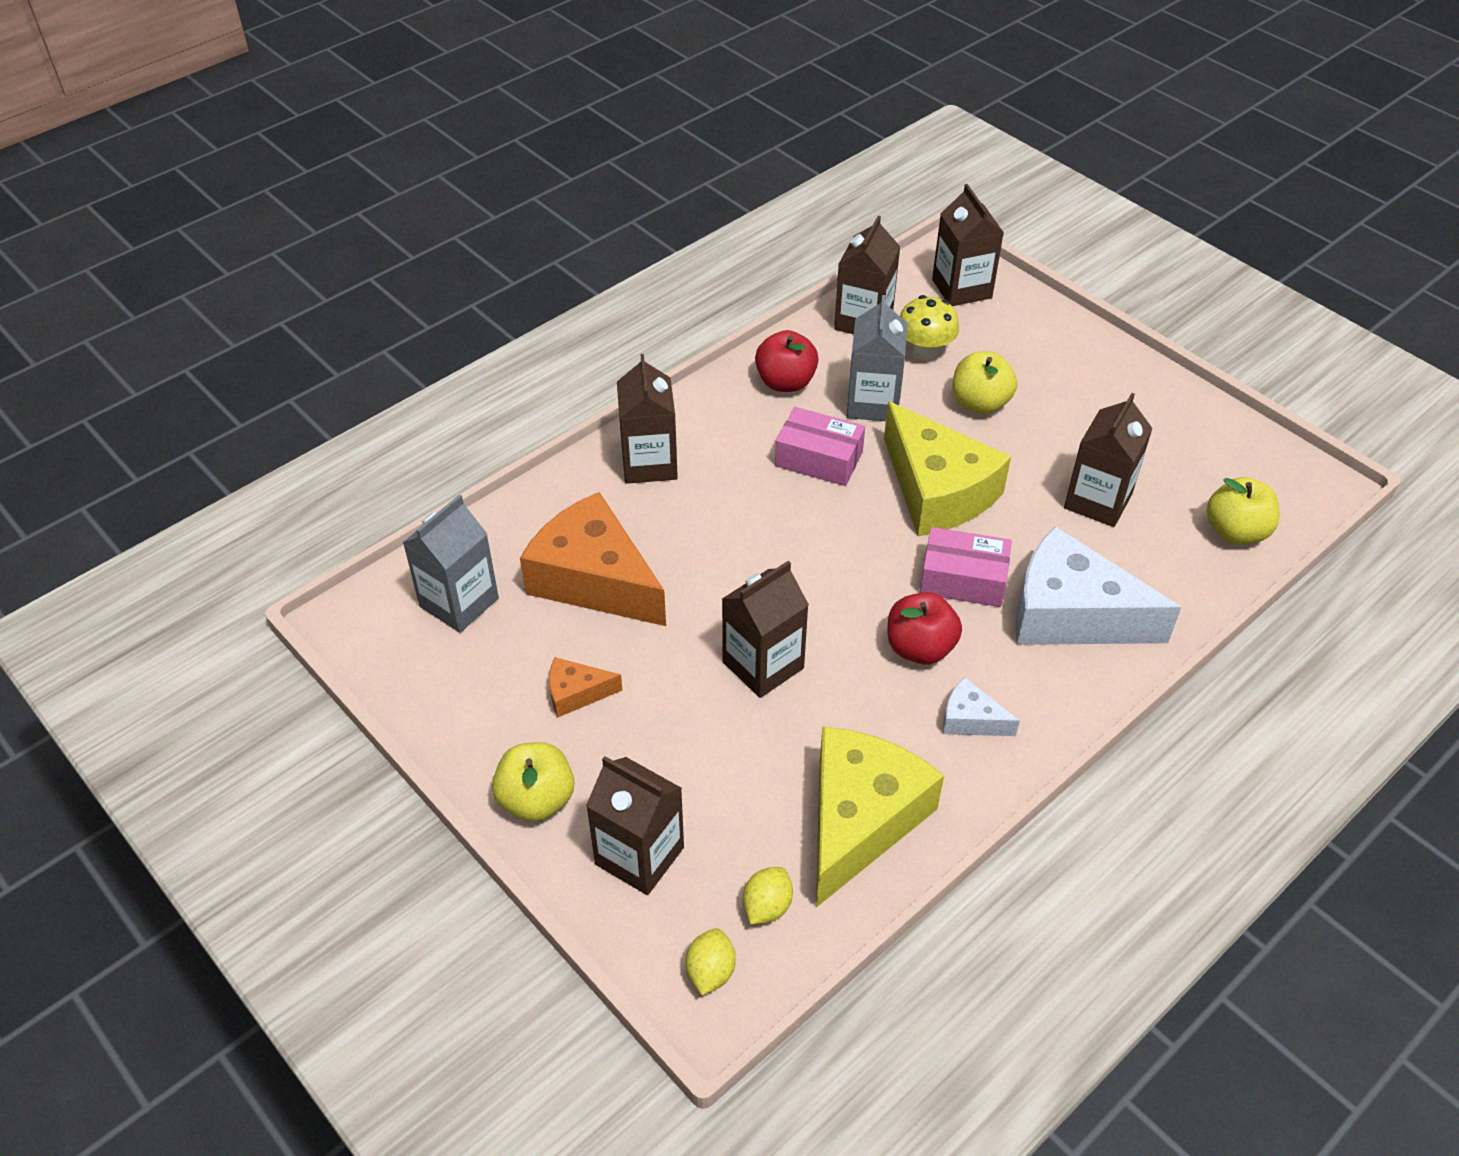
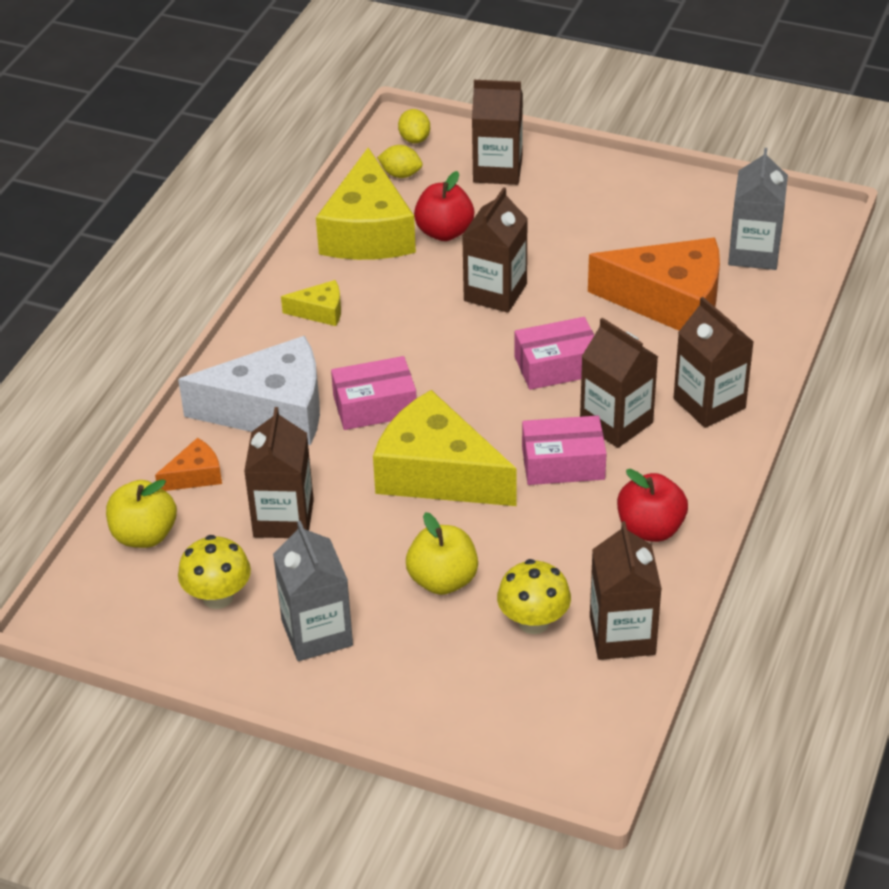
camera: 155 degrees right, 5 degrees down
(537, 800) = (586, 173): yellow apple -> none
(576, 693) = (614, 231): orange cheese -> orange cheese (195, 475)
(759, 553) = (556, 366): none -> pink box
(767, 906) = (400, 174): yellow lemon -> yellow lemon turned 75 degrees counterclockwise
(873, 403) = (549, 539): grey carton -> grey carton (317, 633)
(920, 648) = (383, 344): red apple -> red apple (444, 232)
(961, 289) = (539, 727): brown carton -> brown carton (616, 422)
(970, 719) = (320, 311): white cheese -> yellow cheese
(1179, 455) = (218, 597): none -> yellow mushroom

